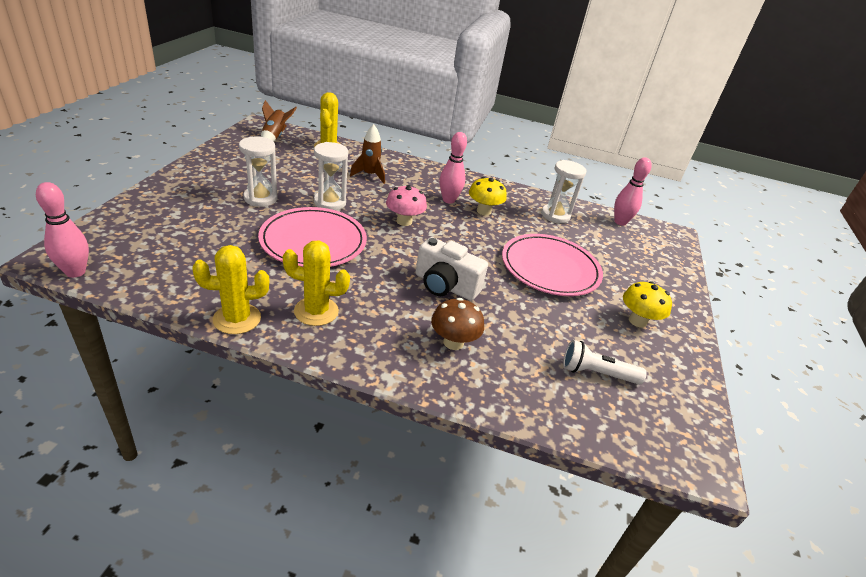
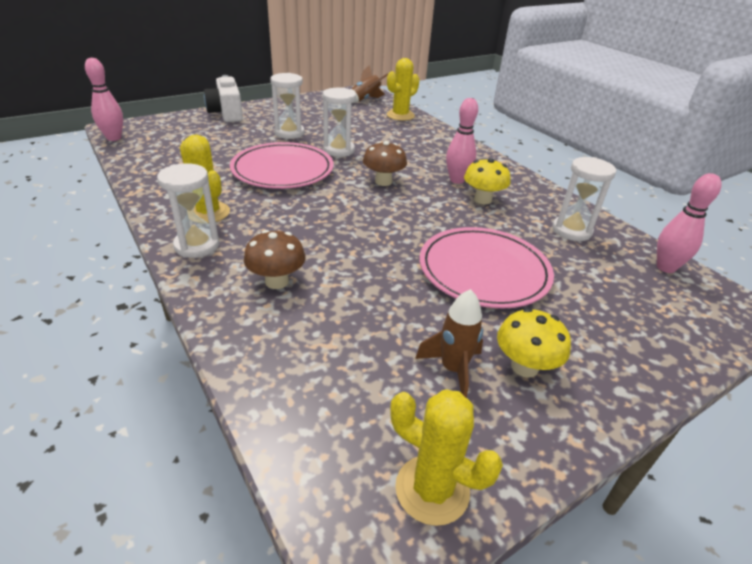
camera: 45 degrees right, 0 degrees up
(237, 319) = (152, 195): yellow cactus -> yellow cactus (432, 489)
(355, 345) = (197, 245): none -> white hourglass
(369, 175) = (406, 142): brown rocket -> brown rocket (453, 369)
(404, 221) = (383, 182): pink mushroom -> brown mushroom
(445, 286) = (342, 239): white camera -> white camera (227, 113)
(596, 373) = (381, 383): white flashlight -> none

